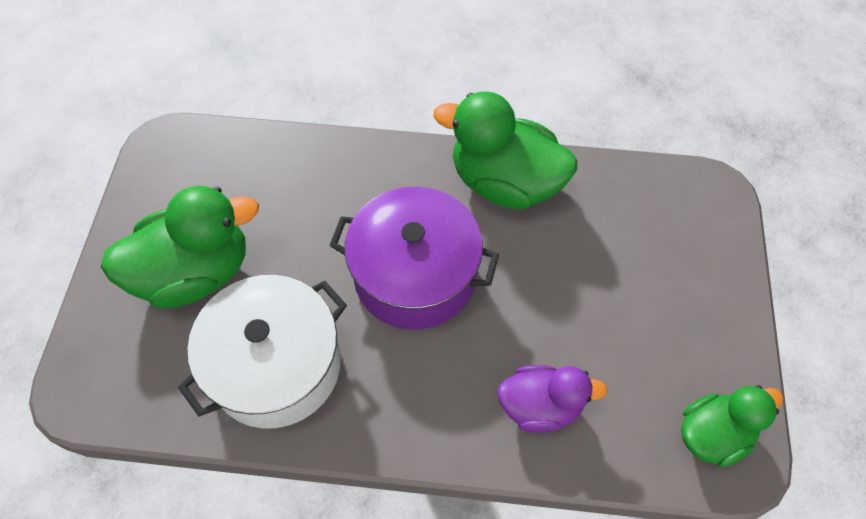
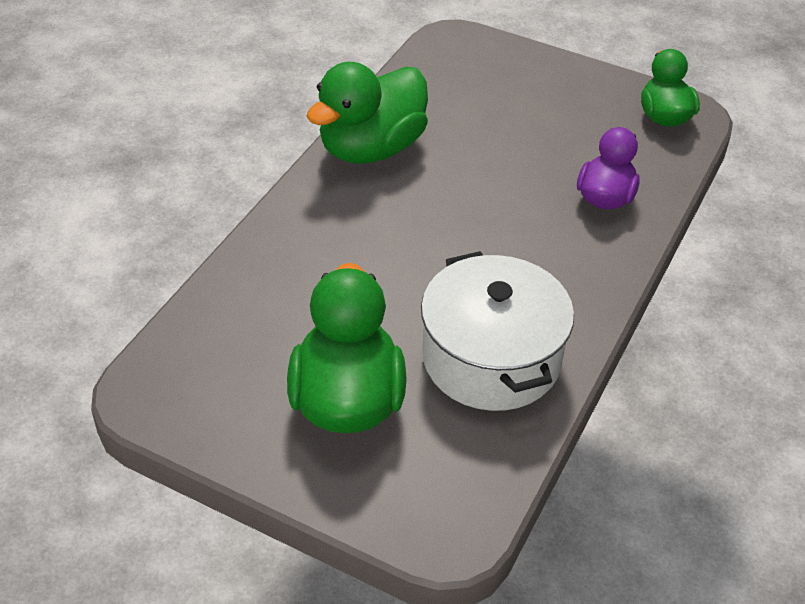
camera: 70 degrees left, 15 degrees down
(415, 275) = (440, 235): purple pot -> none

